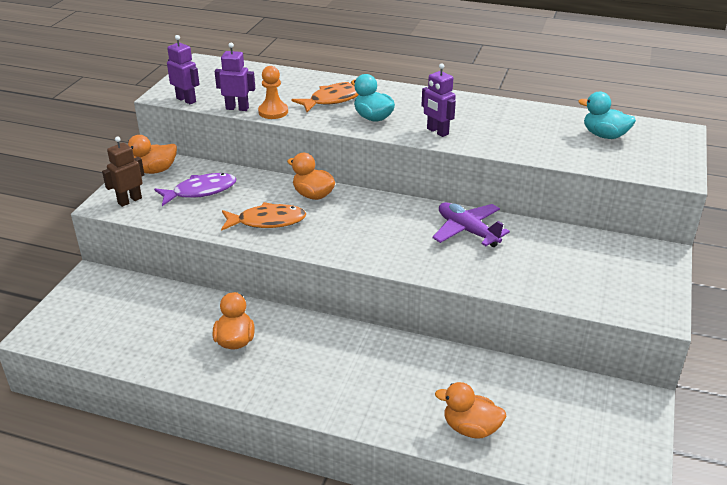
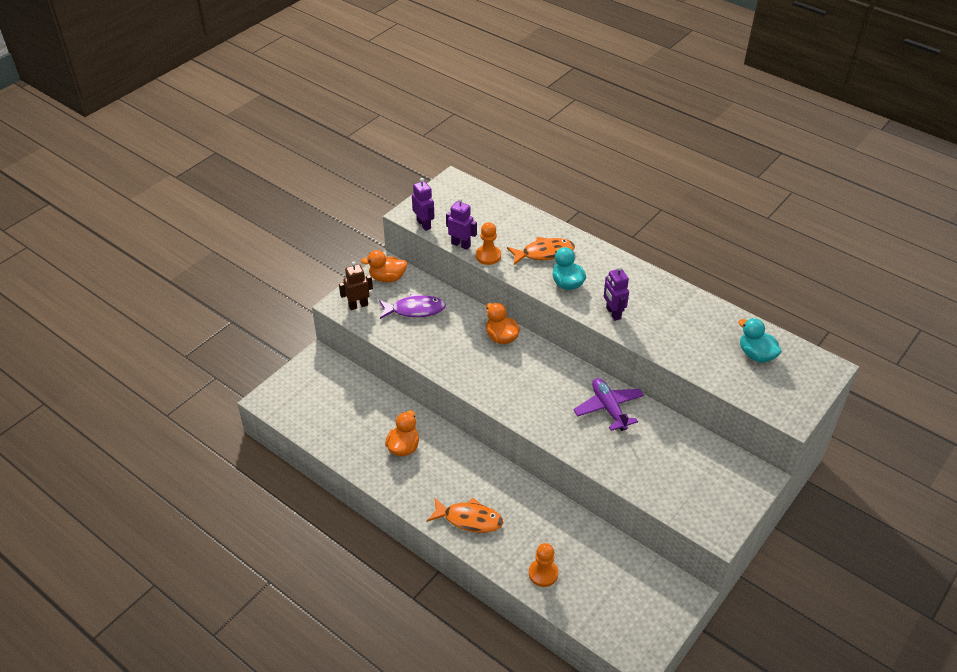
camera: 20 degrees right, 10 degrees up
(267, 221) = (454, 355): orange fish -> orange fish (469, 519)
(470, 428) = (543, 573): orange duck -> orange pawn

